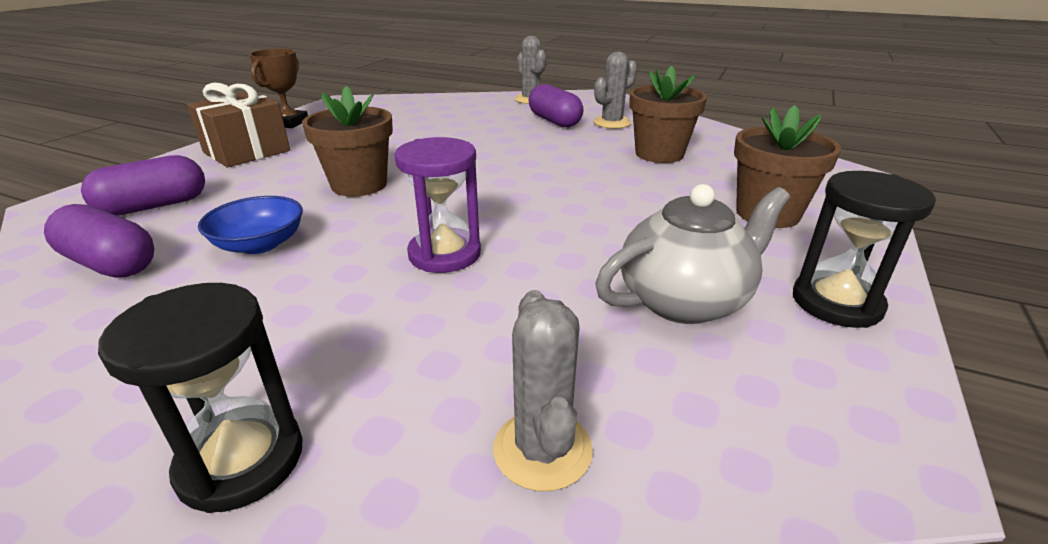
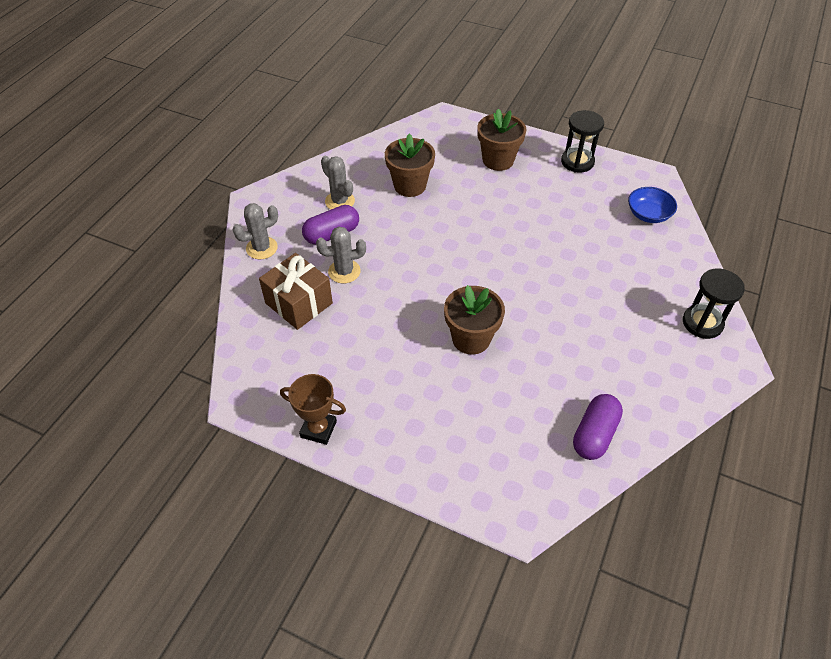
camera: 90 degrees left, 20 degrees up
(154, 206) = (516, 452): purple capsule -> none
(246, 151) = (402, 435): brown gift -> brown gift (299, 303)
(260, 244) = (561, 368): blue bowl -> blue bowl (648, 214)
(444, 254) = (559, 283): purple hourglass -> none
(542, 449) = (675, 248): grey cactus -> grey cactus (344, 271)
(685, 300) = (584, 203): grey teapot -> none

